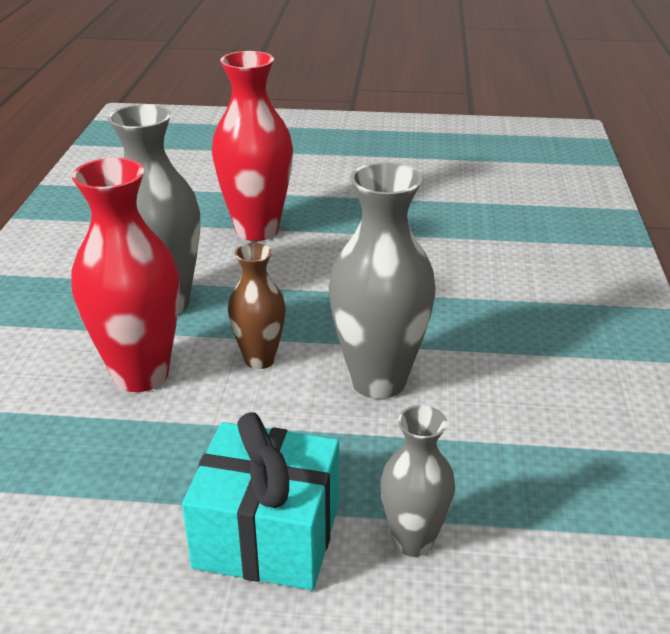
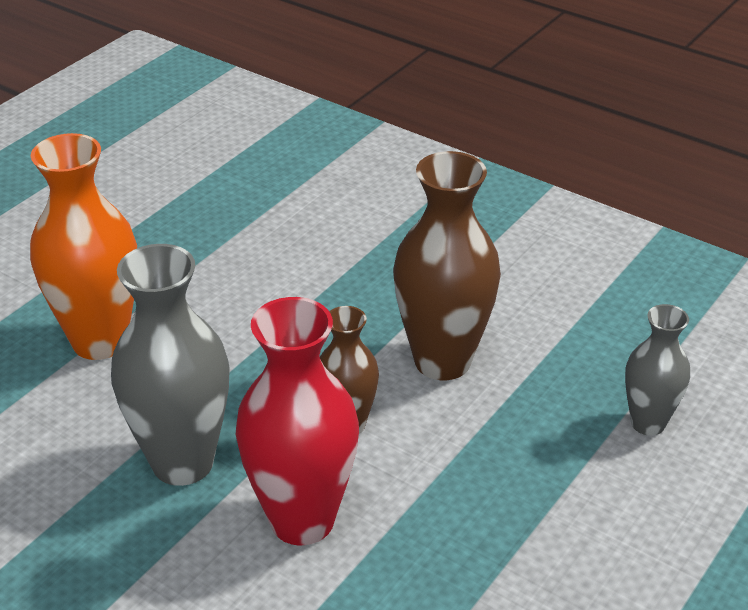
camera: 60 degrees left, 5 degrees up
(257, 230) = (100, 341): red vase -> orange vase
(268, 535) = (592, 504): turquoise gift -> none
(378, 381) = (442, 361): grey vase -> brown vase

